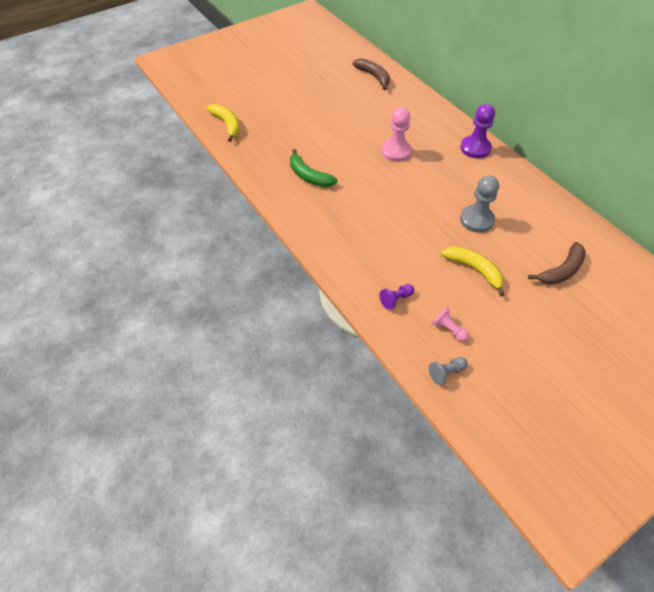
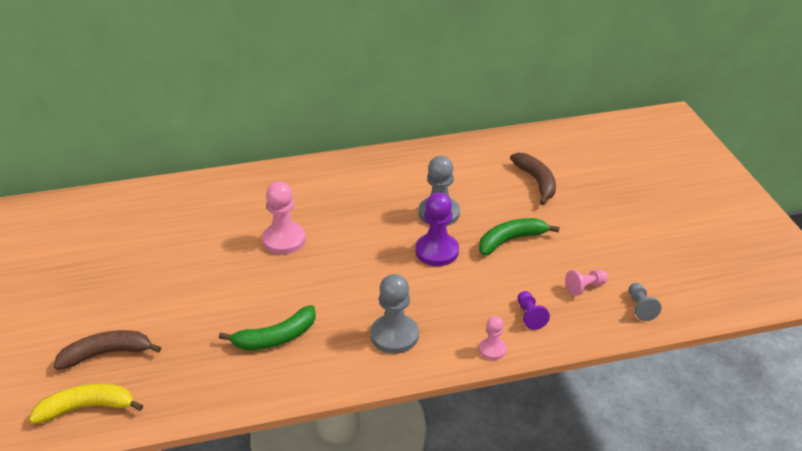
camera: 70 degrees left, 15 degrees down
(338, 229) = (394, 335): none -> grey pawn
(350, 285) = (492, 349): none -> pink pawn
(374, 77) = (113, 213): brown banana -> brown banana (106, 353)
(474, 270) = (511, 240): yellow banana -> green banana
(475, 148) = (323, 174): purple pawn -> purple pawn (437, 251)

